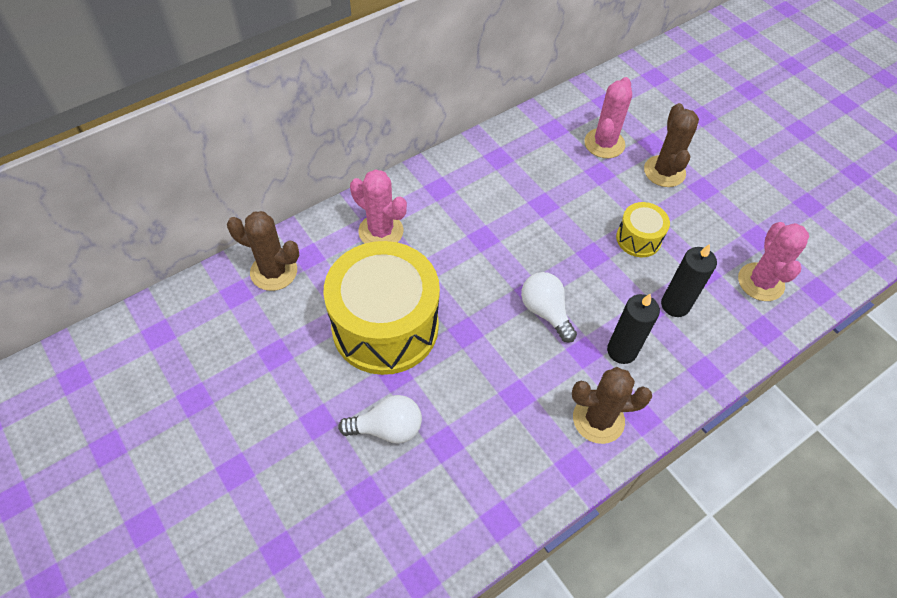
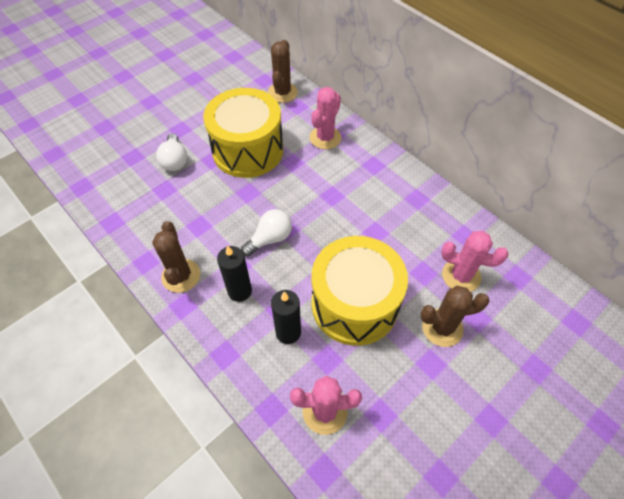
camera: 85 degrees right, 0 degrees up
(638, 239) = (354, 304): yellow drum -> yellow drum, size x2.16

